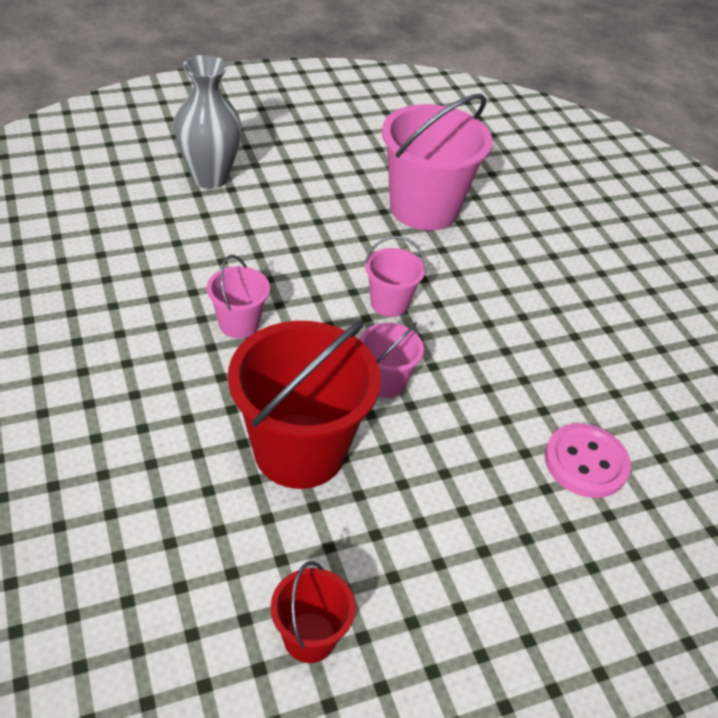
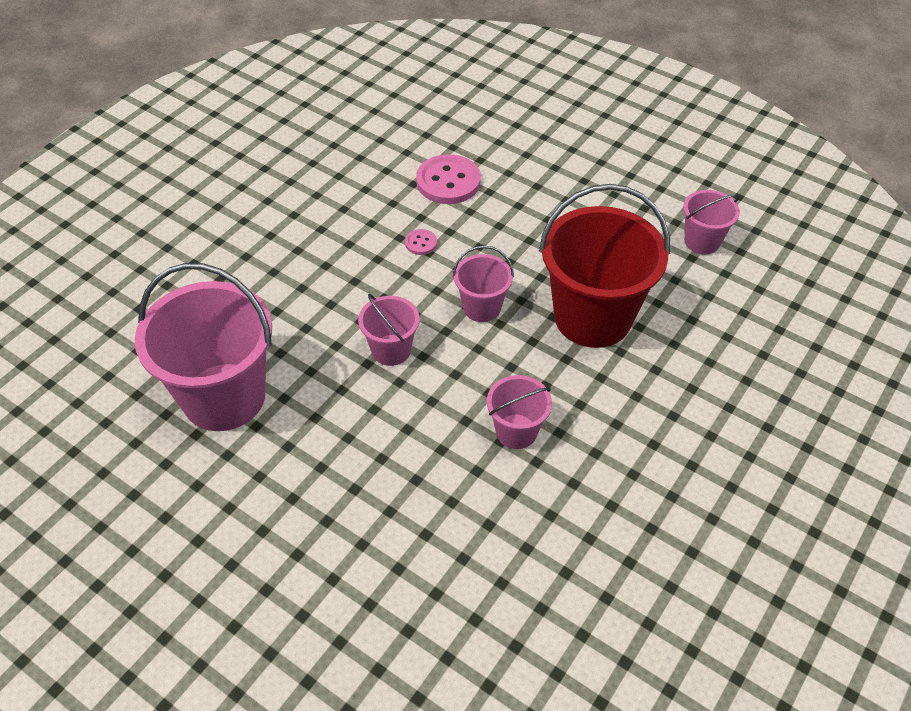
camera: 120 degrees left, 5 degrees up
(210, 178) = (330, 614): grey vase -> none
(309, 637) = (702, 241): red bucket -> pink bucket
(504, 389) = (421, 243): none -> pink button

